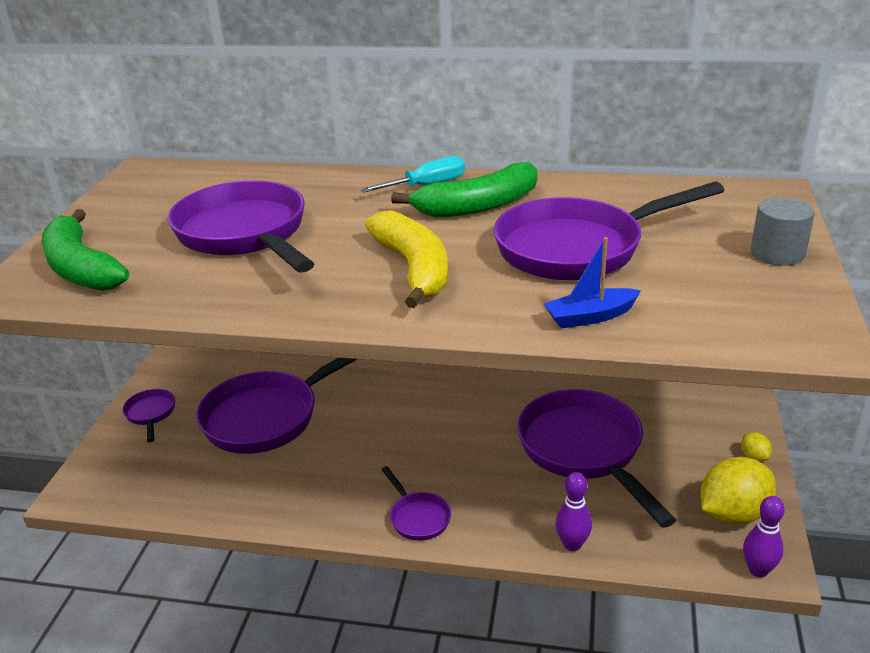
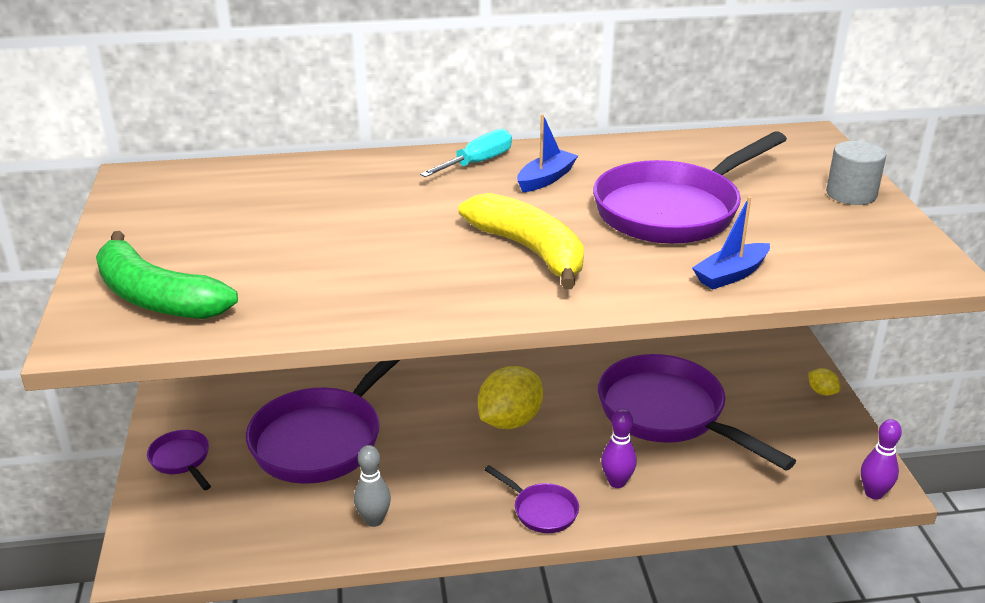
camera: 20 degrees left, 0 degrees up
(245, 234) = (320, 237): purple pan -> none
(270, 495) = (374, 520): none -> grey bowling pin
(478, 206) = (546, 179): green banana -> blue boat
(572, 544) = (702, 505): purple bowling pin -> purple bowling pin (617, 482)
(733, 514) = (829, 448): yellow lemon -> yellow lemon (509, 421)

